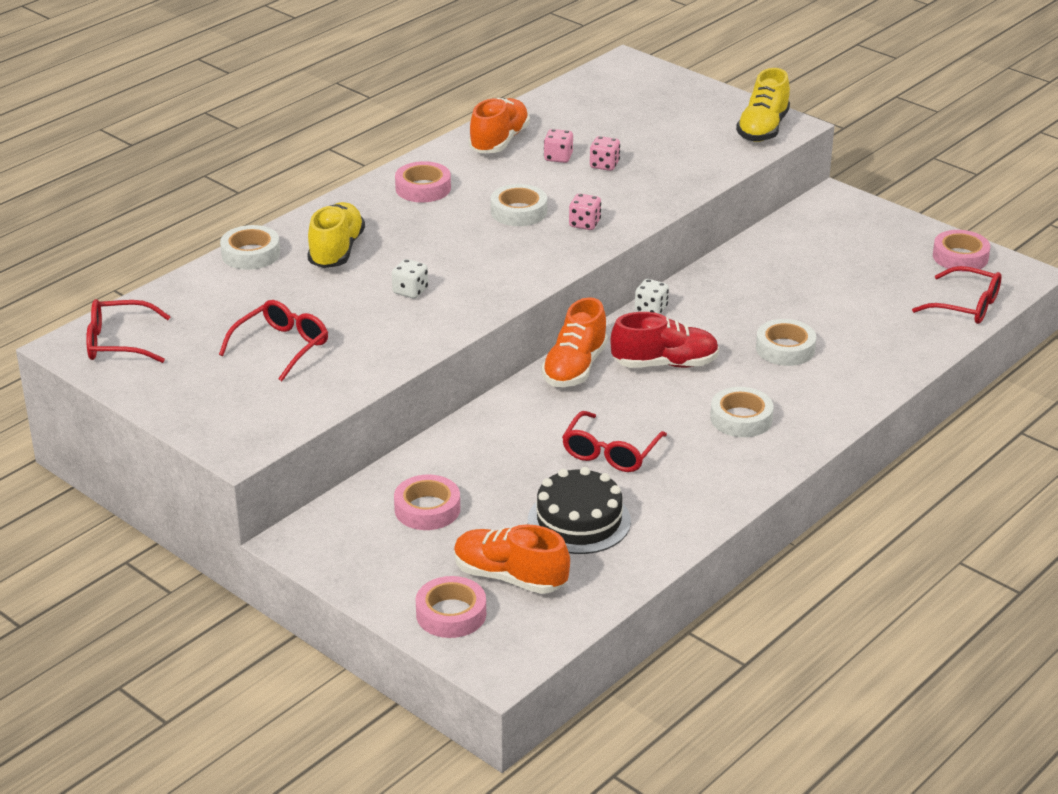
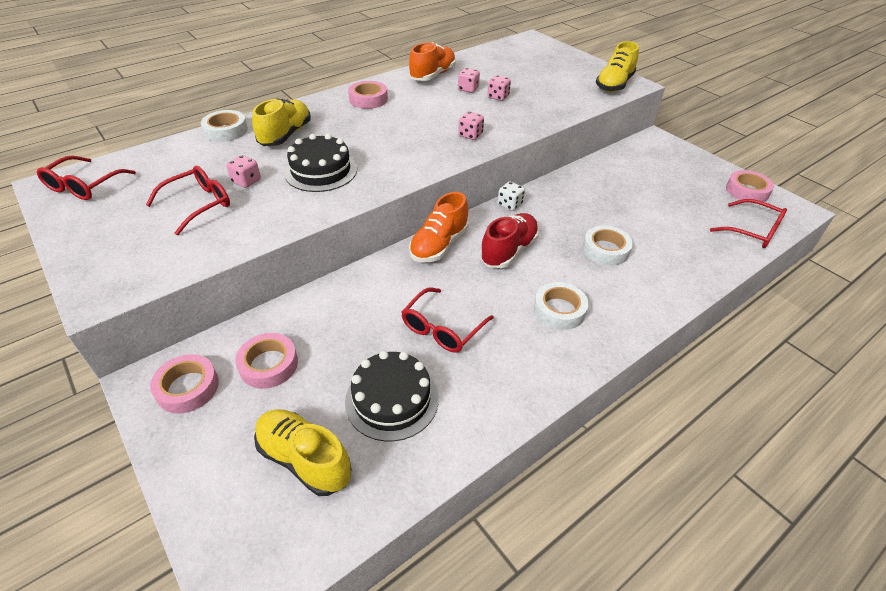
camera: 10 degrees right, 10 degrees up
(118, 343) = (84, 186): red glasses -> red glasses turned 75 degrees counterclockwise
(323, 314) = (246, 181): none -> pink dice
(410, 291) = (321, 171): white dice -> black cake
(451, 614) = (230, 499): pink tape -> pink tape (188, 388)
(509, 577) = (304, 459): orange shoe -> yellow shoe
(518, 211) = (426, 121): white tape -> none
(665, 364) = (508, 251): red shoe -> red shoe turned 60 degrees counterclockwise

